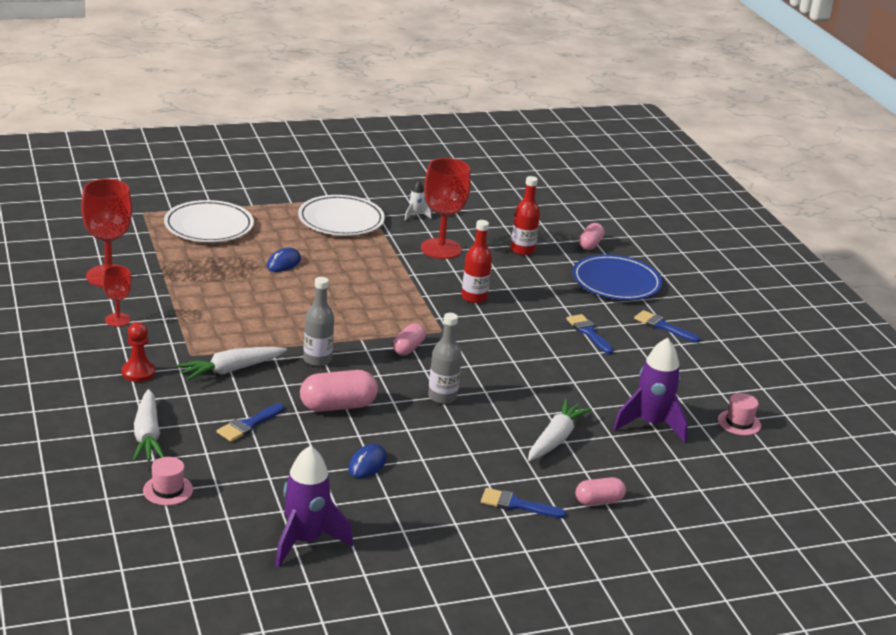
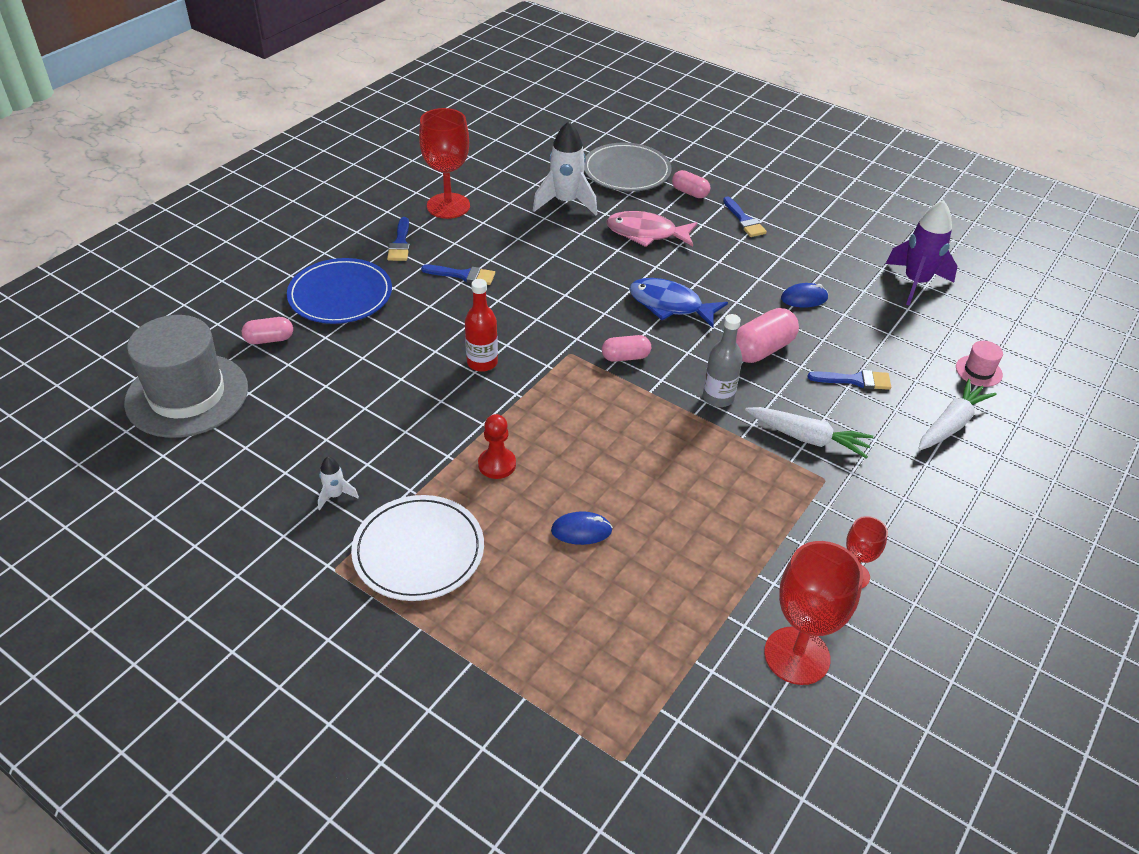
camera: 125 degrees left, 15 degrees up
(138, 372) = (897, 492): red pawn -> red pawn (497, 464)
(209, 226) = (576, 661): white plate -> none
(338, 406) = (762, 349): pink capsule -> pink capsule turned 75 degrees counterclockwise
(441, 249) = (401, 433): red goblet -> red goblet (448, 206)
(442, 397) = (670, 305): grey bottle -> blue fish
(522, 250) = (337, 377): red bottle -> none
(555, 439) = (646, 233): white carrot -> pink fish
(561, 207) = (187, 395): none -> grey hat
(588, 332) = (463, 275): blue brush -> blue brush turned 105 degrees counterclockwise
(650, 424) = (566, 202): purple rocket -> white rocket
(676, 485) = (626, 171): none -> grey plate
(739, 422) = (509, 170): pink hat -> none

